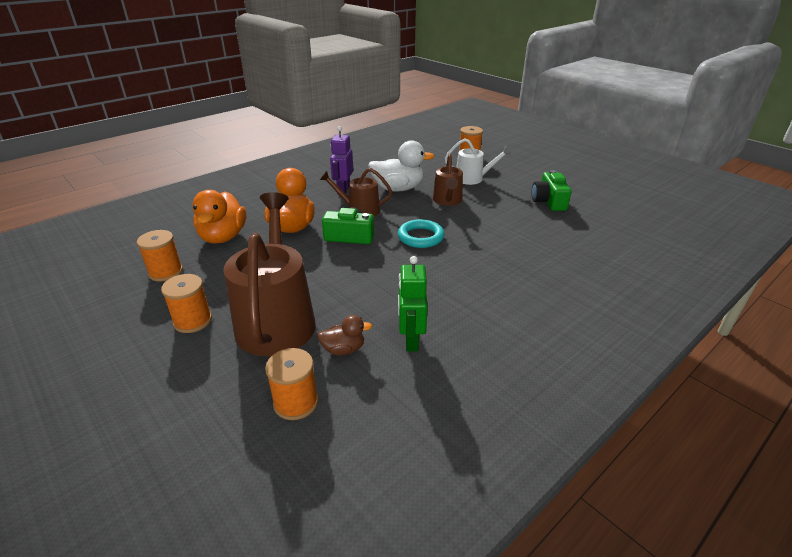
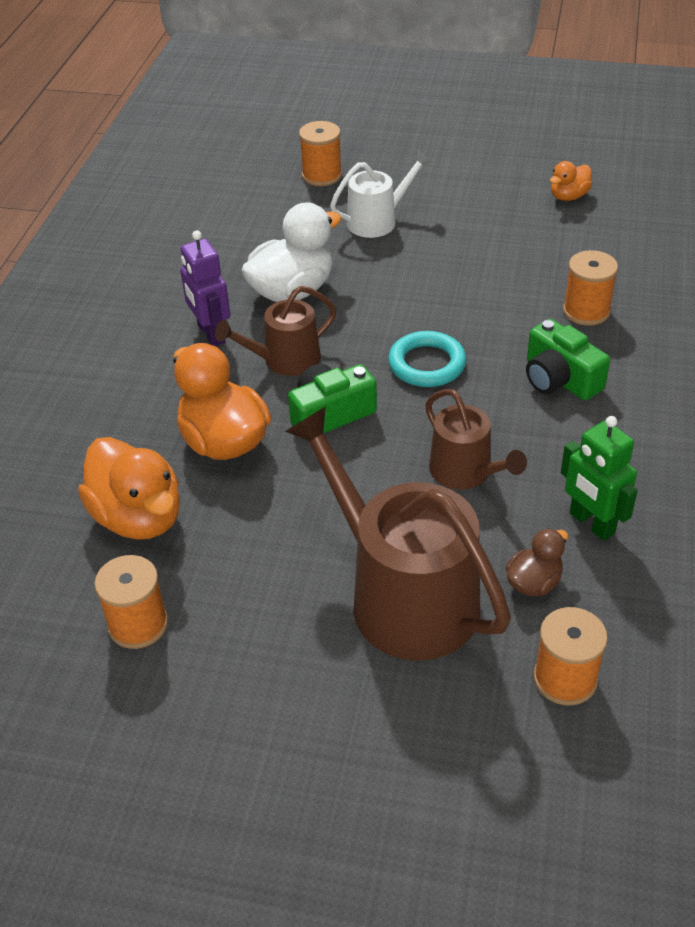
camera: 35 degrees left, 10 degrees up
(193, 321) = (295, 667): orange spool -> orange spool (586, 311)
(447, 200) = (389, 280): brown watering can -> brown watering can (465, 472)
(548, 201) = (520, 219): green camera -> green camera (559, 379)
(589, 202) = (568, 196): none -> orange duck

